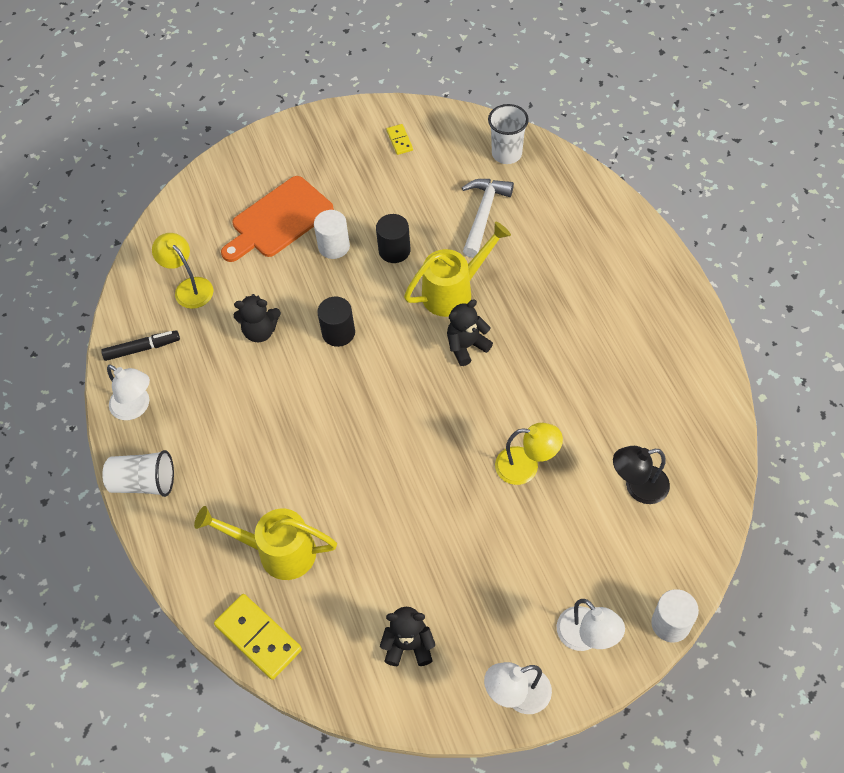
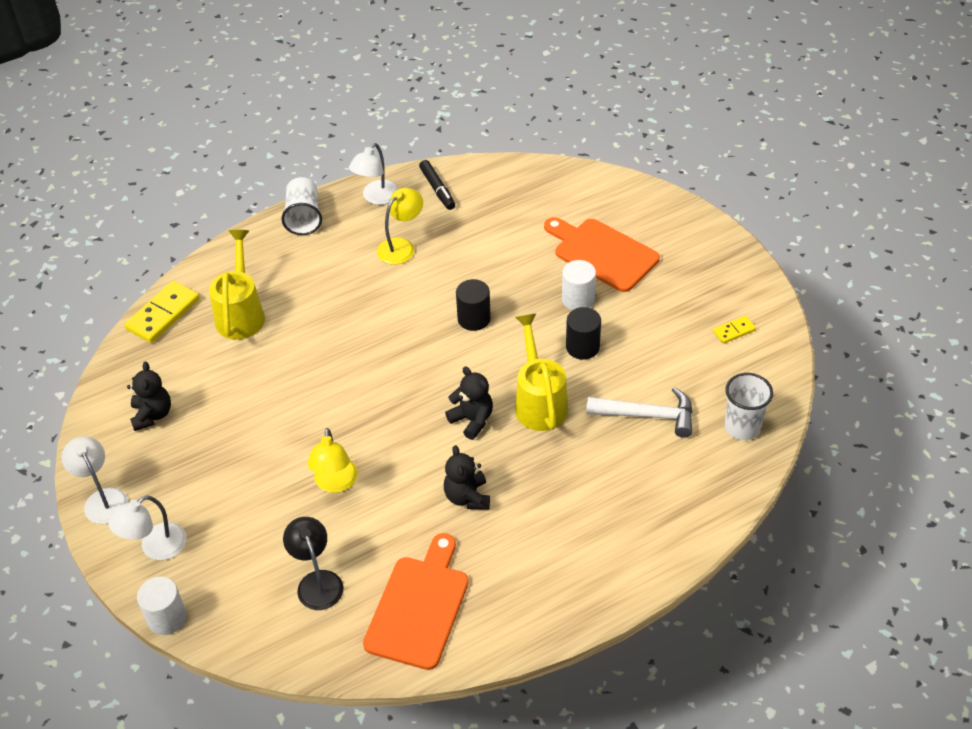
camera: 80 degrees right, 10 degrees down
(189, 287) = (509, 206): yellow lamp -> yellow lamp (401, 246)
(260, 331) = (467, 263): black teddy bear -> black teddy bear (467, 497)
(454, 291) = (539, 402): yellow watering can -> yellow watering can turned 150 degrees counterclockwise
(670, 405) = (419, 607): none -> orange cutting board

